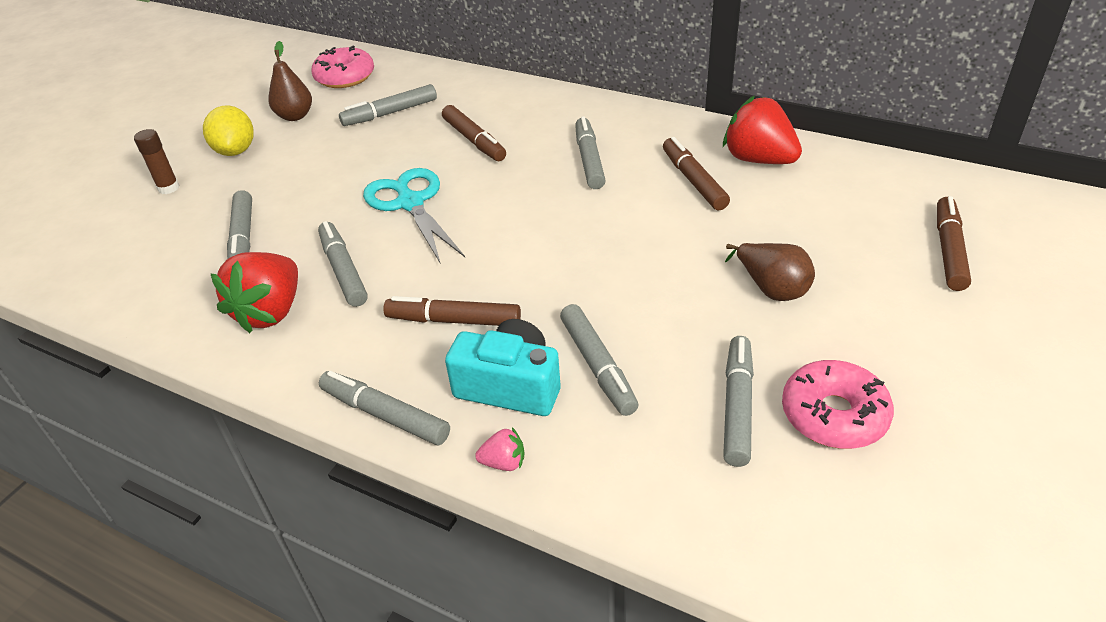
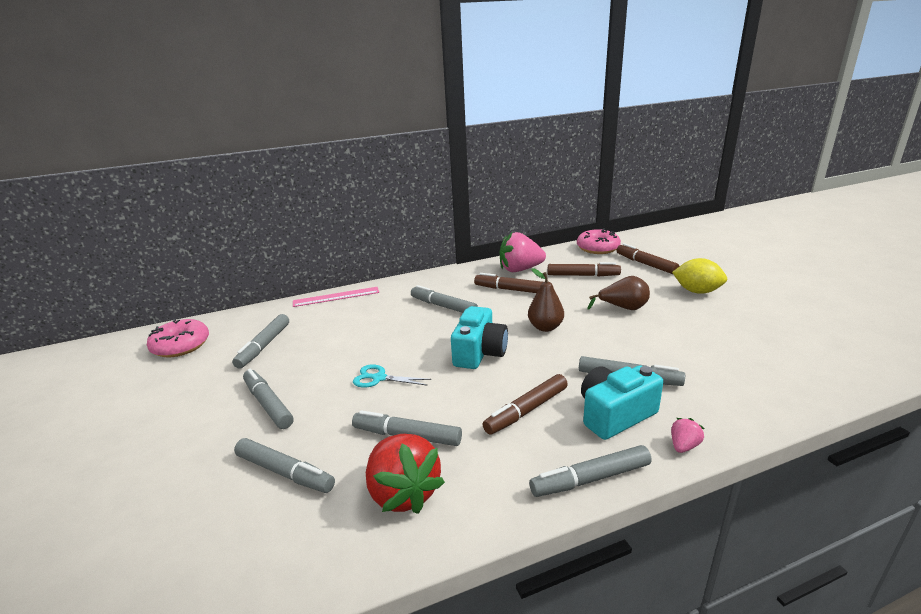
camera: 50 degrees left, 15 degrees down
(168, 188) = (131, 491): brown glue stick -> none
(236, 151) = (159, 431): yellow lemon -> yellow lemon (697, 291)
(295, 116) = (178, 385): brown pear -> brown pear (545, 327)
(411, 203) = (379, 378): turquoise scissors -> turquoise scissors, size x0.57
(474, 140) = (356, 330): brown marker -> brown marker (583, 275)
(520, 89) = (336, 297): none -> pink ruler
(524, 235) = (479, 353): none -> turquoise camera
(737, 406) = (702, 353): grey marker -> grey marker (268, 404)
(758, 159) = (520, 270): red strawberry -> pink strawberry
(833, 415) = (731, 333): pink donut -> pink donut (598, 248)

